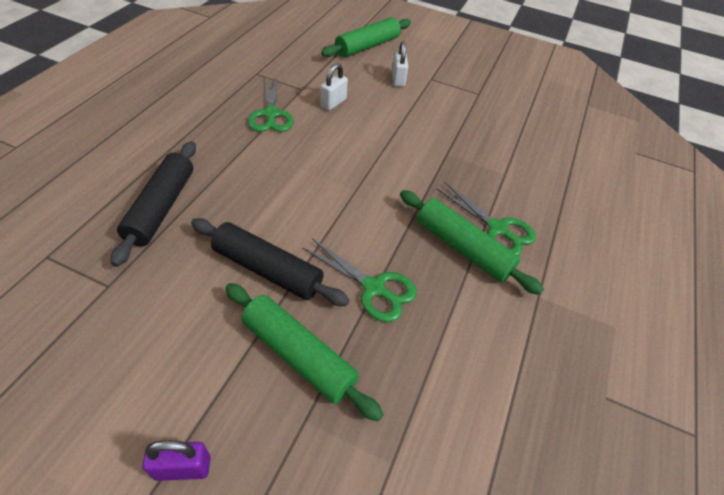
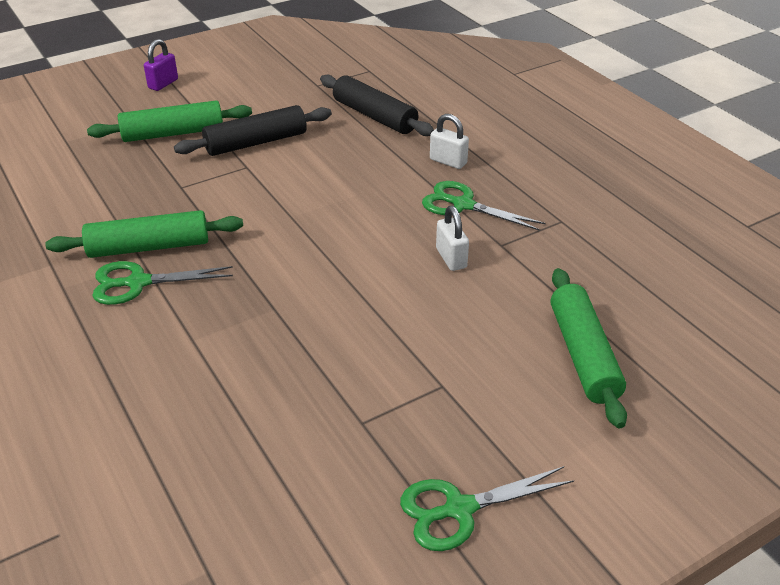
camera: 130 degrees right, 10 degrees down
(374, 288) = (178, 181): green scissors -> green scissors (459, 509)
(398, 79) = (464, 344): white padlock -> white padlock (448, 161)

